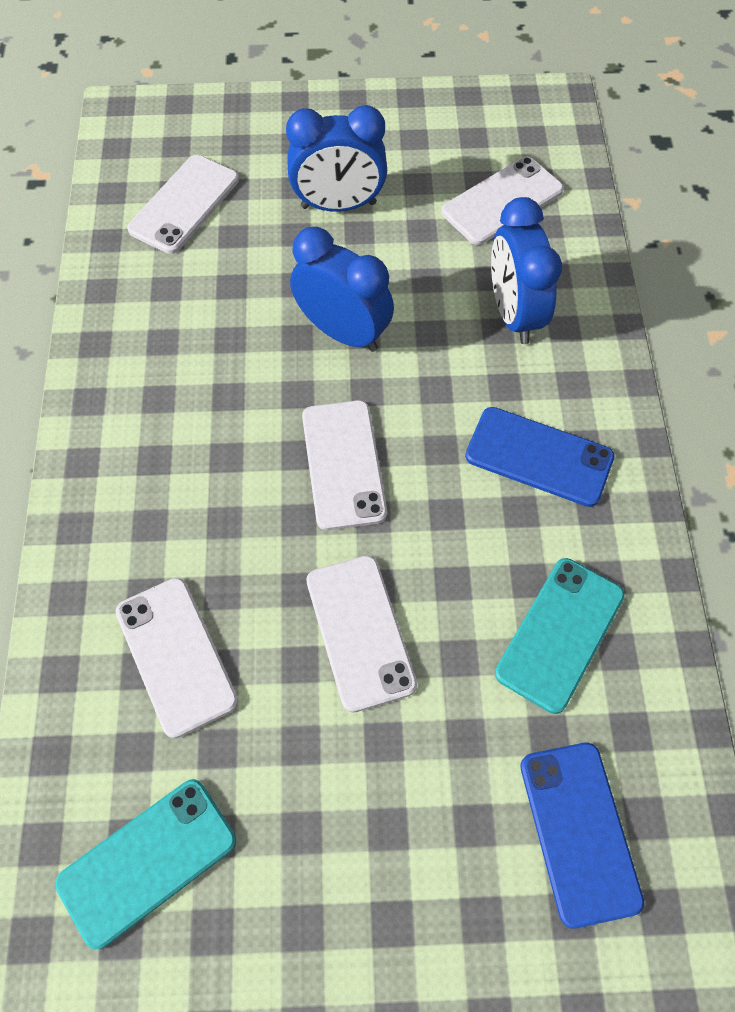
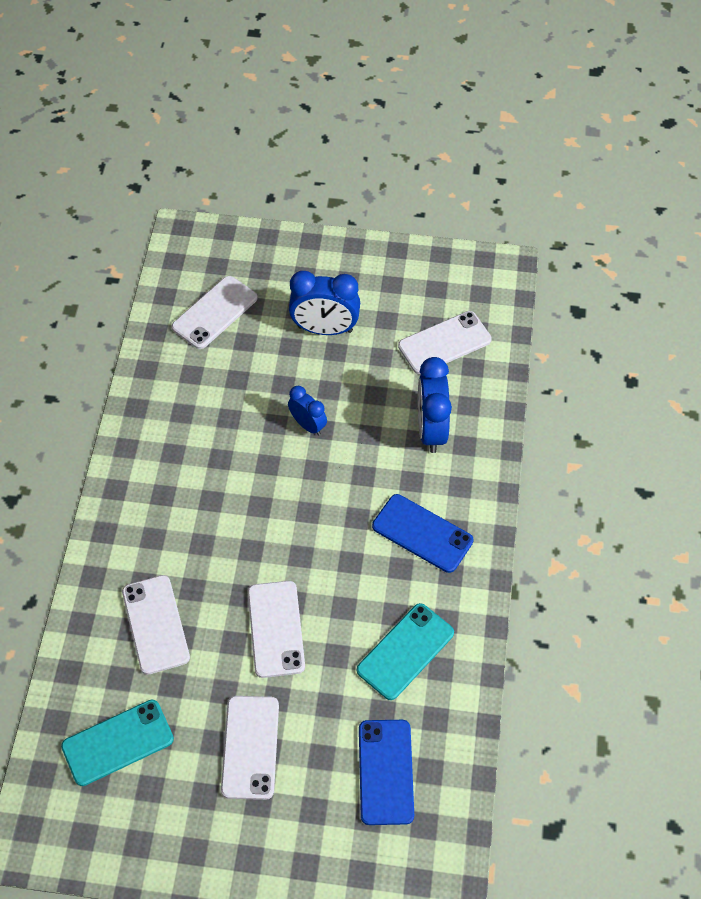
camera: 10 degrees right, 5 degrees down
(343, 332) = (308, 425): blue clock -> blue clock, size x0.60
(343, 464) = (288, 518): white phone -> white phone (250, 747)

